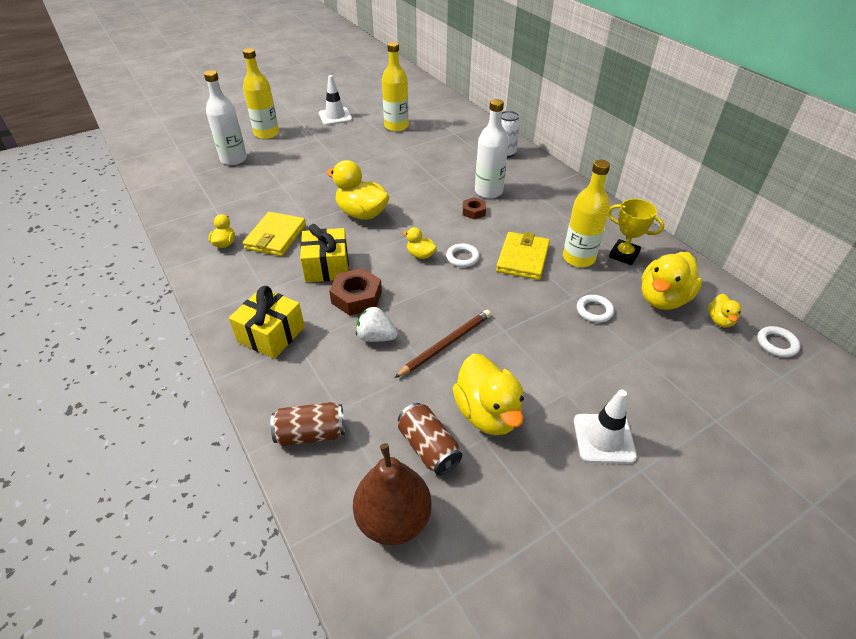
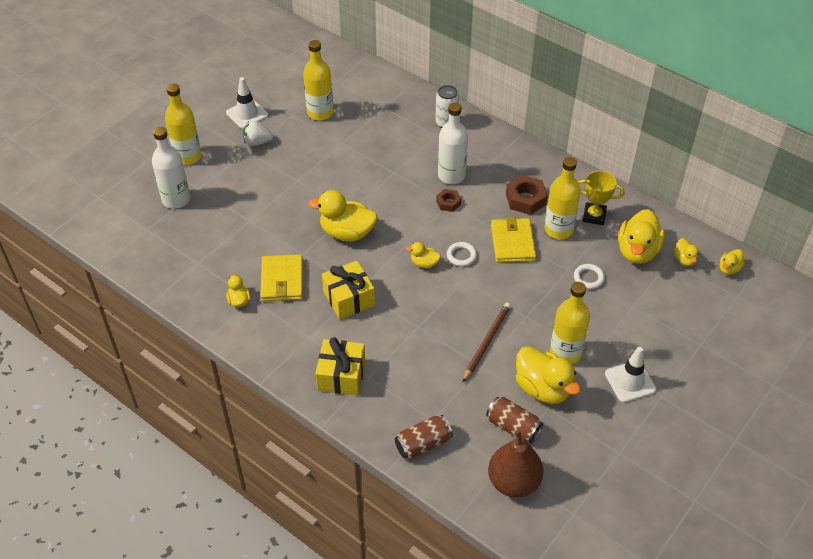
camera: 20 degrees left, 5 degrees up
(356, 297) = (392, 321): brown nut -> brown nut (525, 199)
(376, 337) = (428, 352): white strawberry -> white strawberry (257, 142)
(533, 380) = (565, 352): none -> yellow bottle
(776, 344) = (729, 269): white ring -> yellow duck

